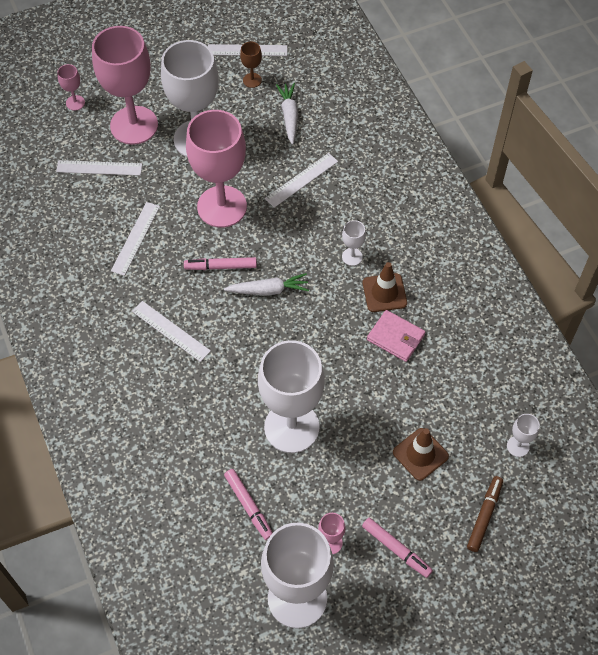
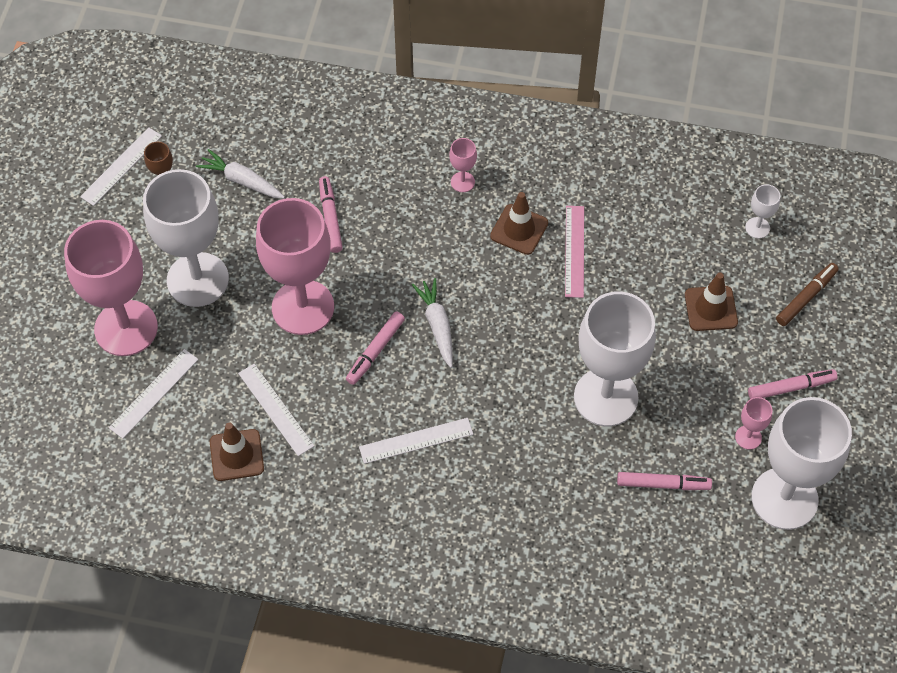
camera: 55 degrees left, 0 degrees up
(75, 103) = (43, 368): pink goblet -> pink goblet (462, 182)
(87, 238) = (236, 455): none -> brown traffic cone
(268, 290) = (437, 325): white carrot -> white carrot turned 45 degrees counterclockwise
(301, 180) = (330, 218): white ruler -> pink marker
(352, 257) = (456, 231): white goblet -> none
(395, 337) = (574, 251): pink wallet -> pink ruler
(484, 515) = (806, 297): brown marker -> brown marker turned 75 degrees clockwise

